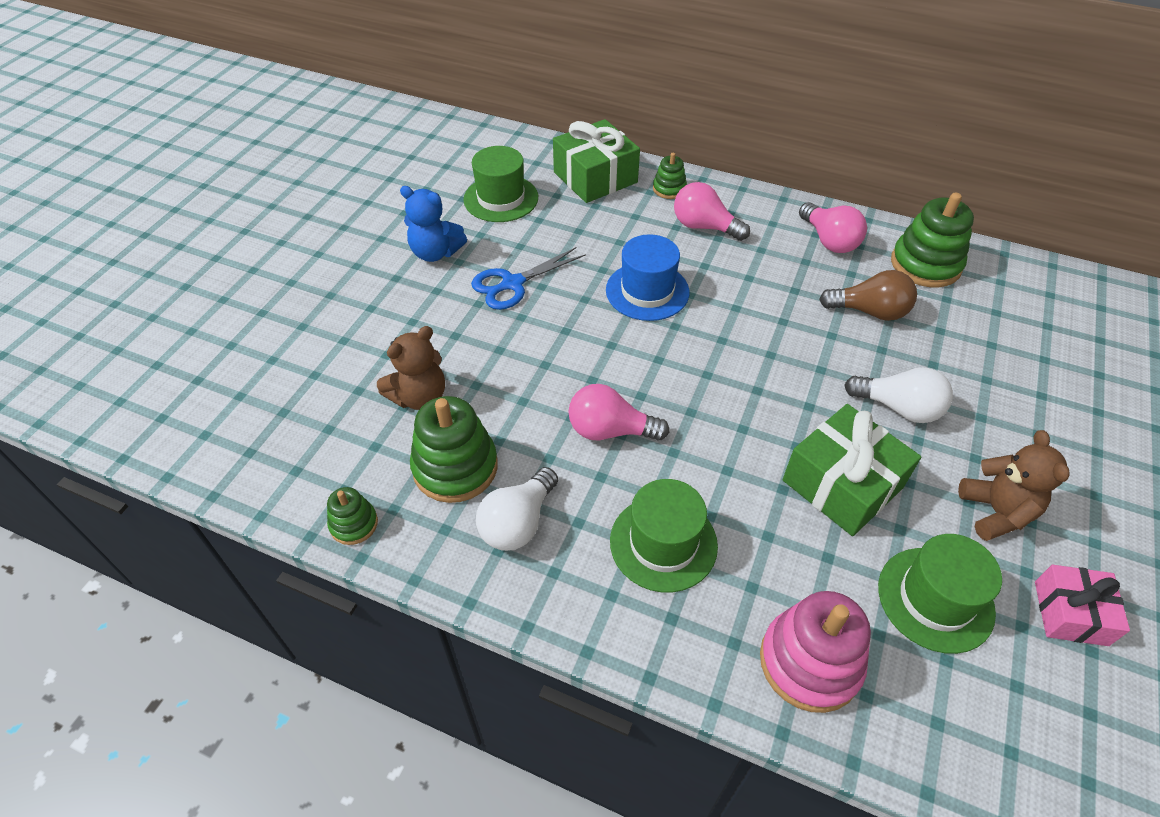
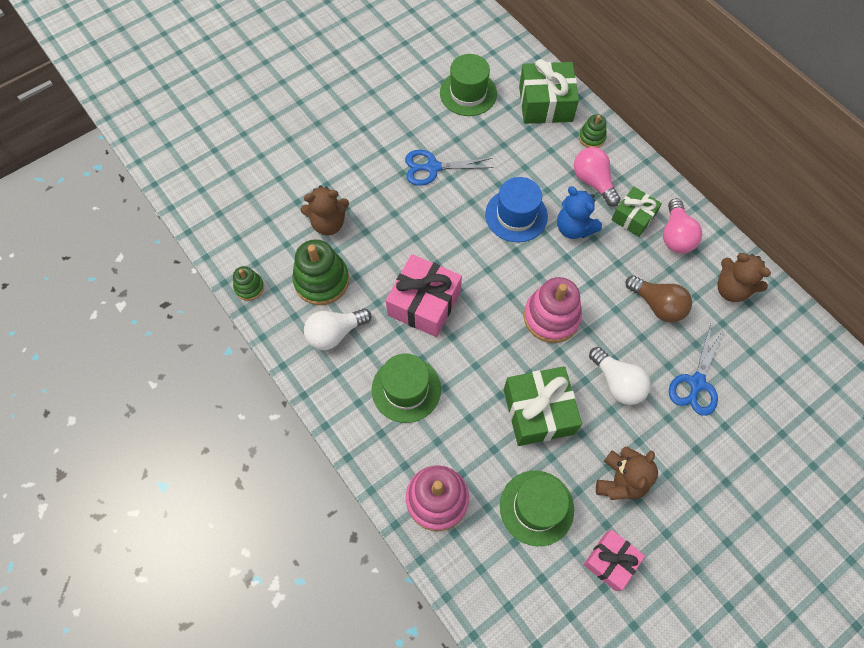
camera: 30 degrees right, 15 degrees up
(435, 252) = (399, 119): blue teddy bear -> blue teddy bear (574, 228)
(610, 430) = (424, 303): pink light bulb -> pink gift
(770, 375) = (551, 317): none -> pink stacking toy
(773, 242) = (633, 217): none -> green gift
(925, 264) = (731, 289): green stacking toy -> brown teddy bear
(976, 367) = (696, 383): none -> blue scissors

